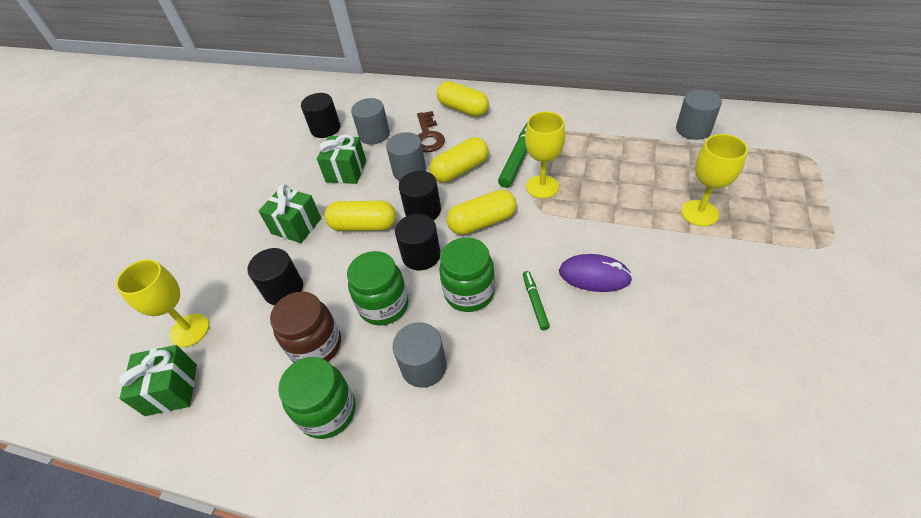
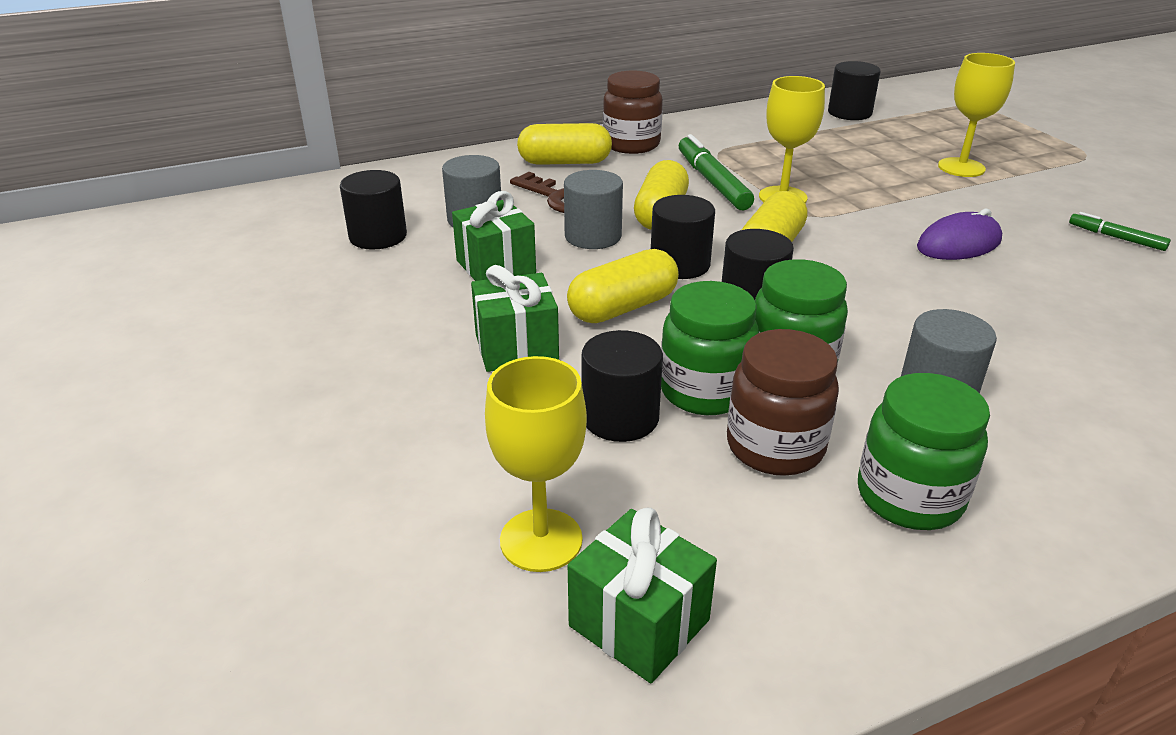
camera: 45 degrees left, 15 degrees down
(469, 292) = (866, 310): green jar -> green jar (704, 391)
(515, 108) = (631, 144): none -> brown jar
(535, 302) = (944, 287): green marker -> green marker (1116, 237)
(693, 129) = (849, 113): grey cylinder -> black cylinder

